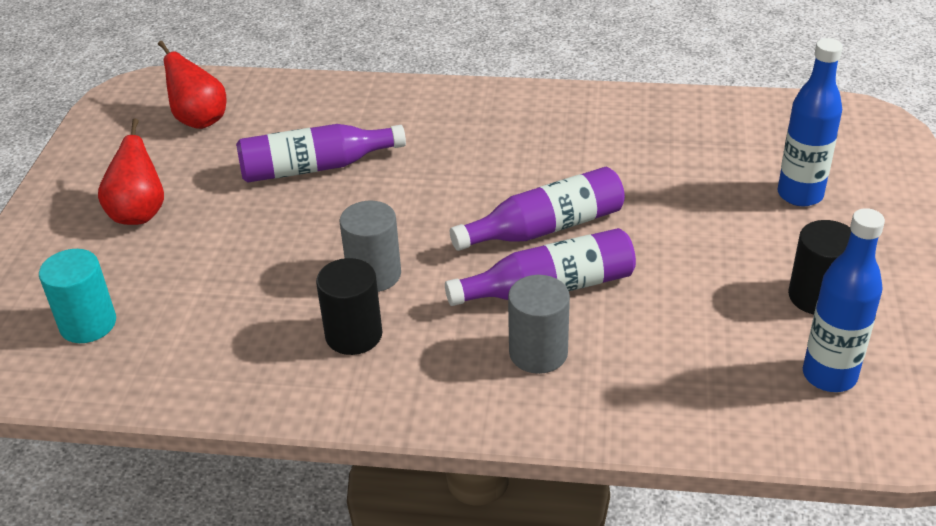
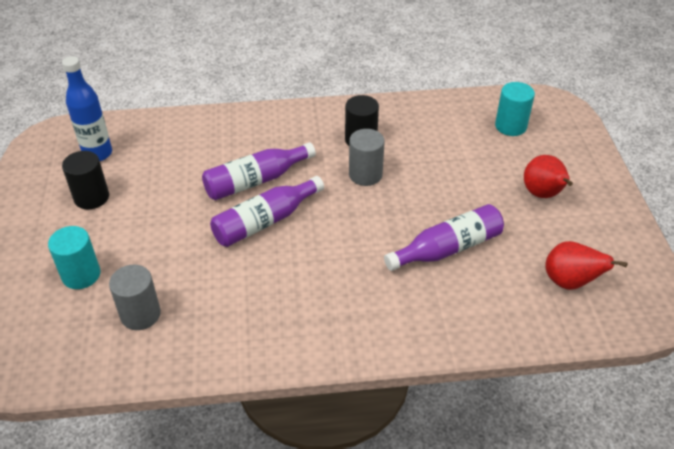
camera: 165 degrees right, 5 degrees up
(538, 353) = (256, 144): grey cylinder -> grey cylinder (140, 314)
(800, 195) = (81, 275): blue bottle -> turquoise cylinder

